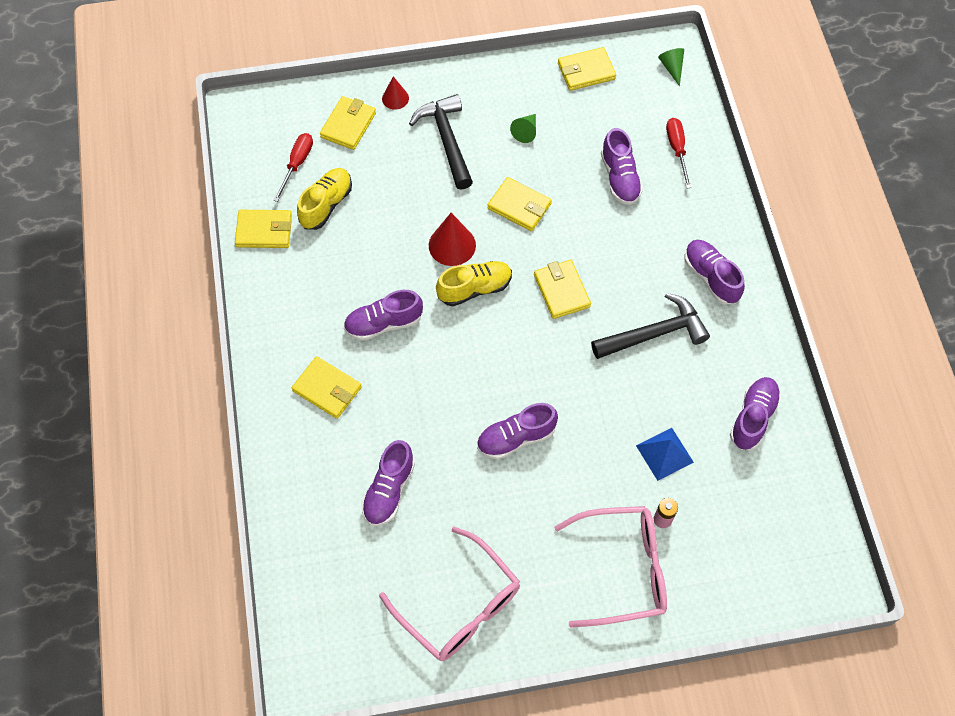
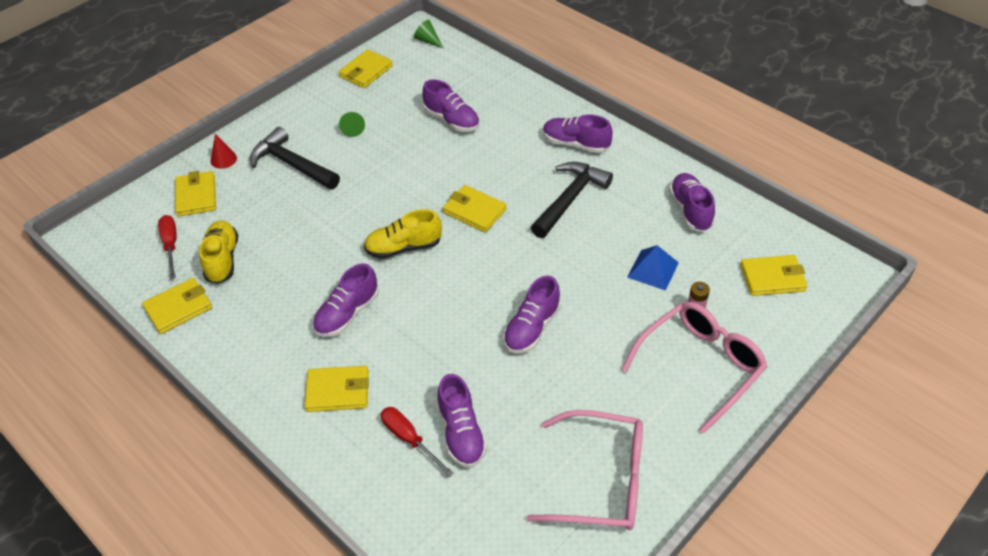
camera: 35 degrees left, 15 degrees down
(452, 245) = (358, 229): red cone -> none
(474, 289) = (404, 247): yellow shoe -> yellow shoe turned 135 degrees counterclockwise
(519, 206) = (390, 176): yellow wallet -> yellow wallet (772, 278)
(677, 149) = (477, 84): red screwdriver -> red screwdriver (409, 439)

